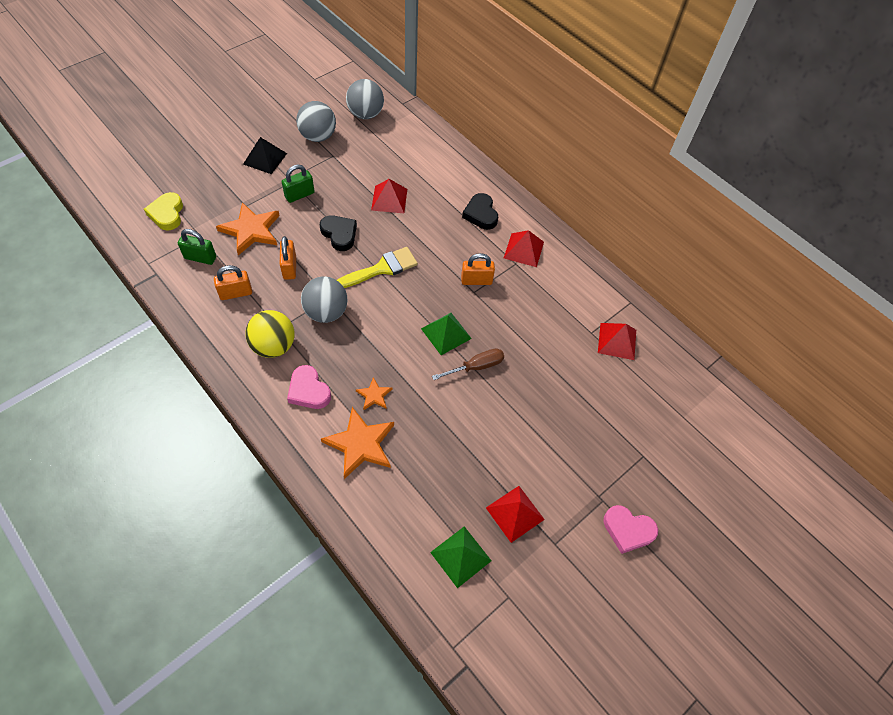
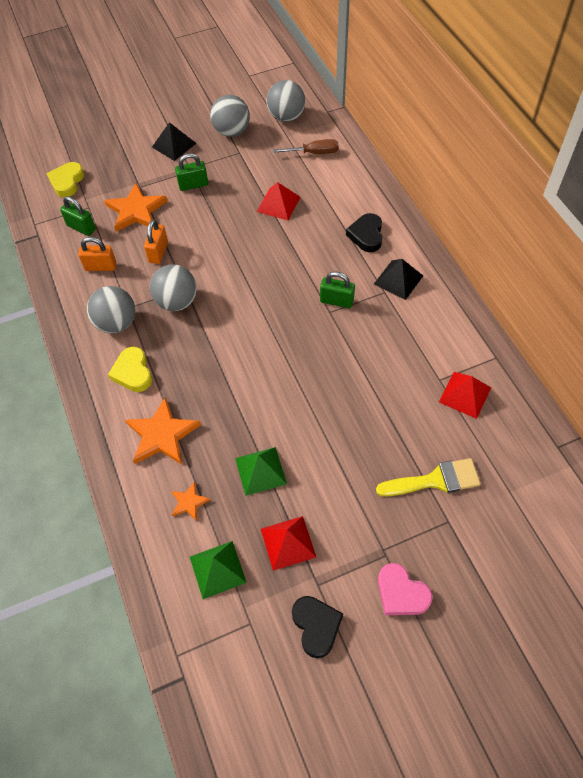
camera: 25 degrees right, 0 degrees up
(274, 346) = (116, 323): yellow ball -> grey ball
(308, 390) = (133, 372): pink heart -> yellow heart
(339, 234) = (217, 229): black heart -> black heart (316, 626)
(374, 395) = (192, 391): orange star -> orange star (189, 502)
(382, 268) = (246, 270): yellow brush -> yellow brush (435, 480)
(446, 333) = (285, 347): green pyramid -> green pyramid (260, 471)
(476, 280) = (336, 301): orange padlock -> green padlock
(476, 366) = (304, 387): brown screwdriver -> brown screwdriver (314, 153)
(524, 250) = (398, 280): red pyramid -> black pyramid

